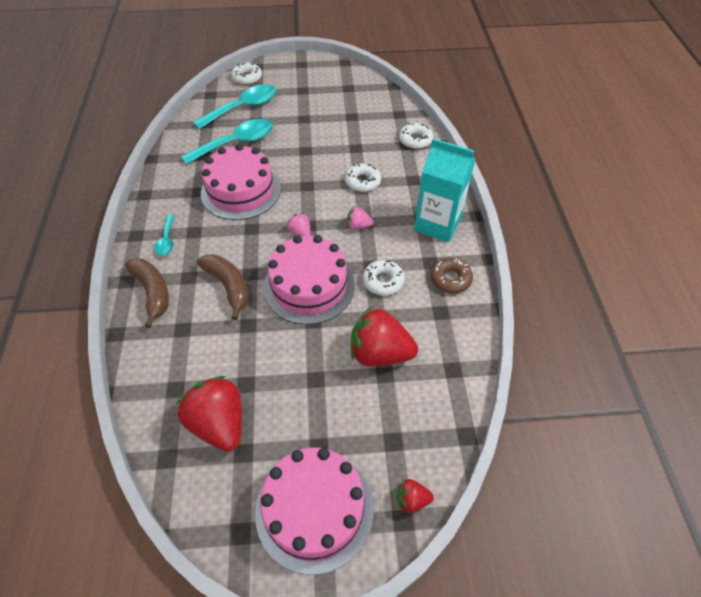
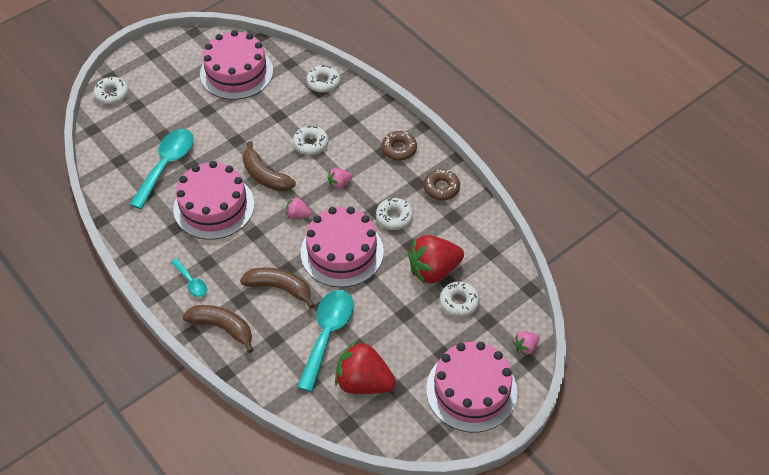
camera: 35 degrees left, 0 degrees up
(243, 108) = (139, 127): turquoise spoon -> turquoise spoon (327, 334)
(302, 188) = (265, 176): none -> brown banana
(351, 102) = (236, 72): none -> pink cake
(379, 401) = (459, 302): none -> white donut
(412, 499) = (525, 347): red strawberry -> pink strawberry
(437, 224) = (399, 149): turquoise carton -> brown donut

